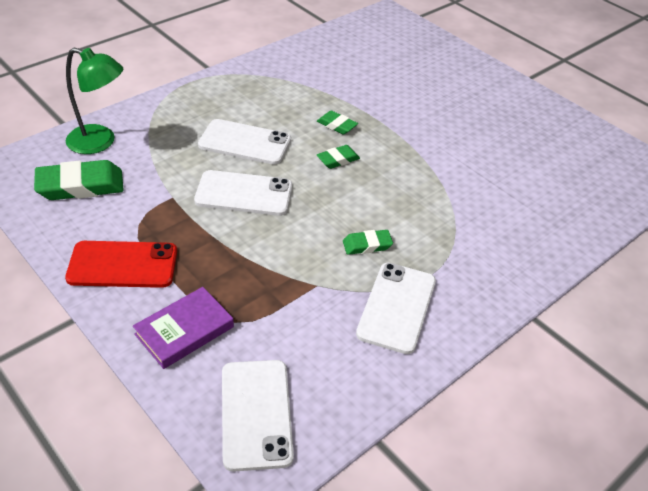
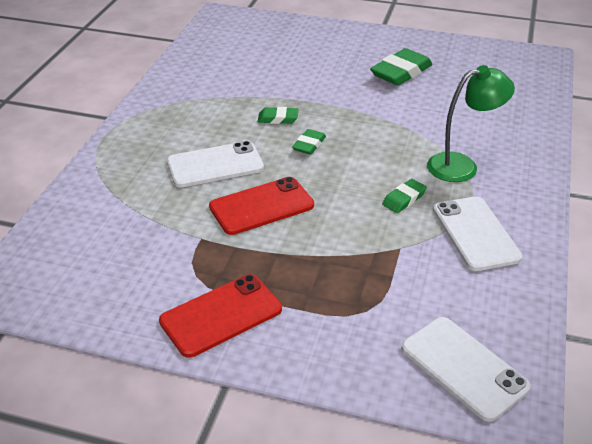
camera: 30 degrees left, 5 degrees down
(80, 186) = (101, 269): green eraser -> green eraser (401, 72)
(100, 142) = (76, 223): green lamp -> green lamp (462, 166)
(184, 330) = (336, 338): purple book -> none
(244, 194) = (261, 206): white phone -> red phone

